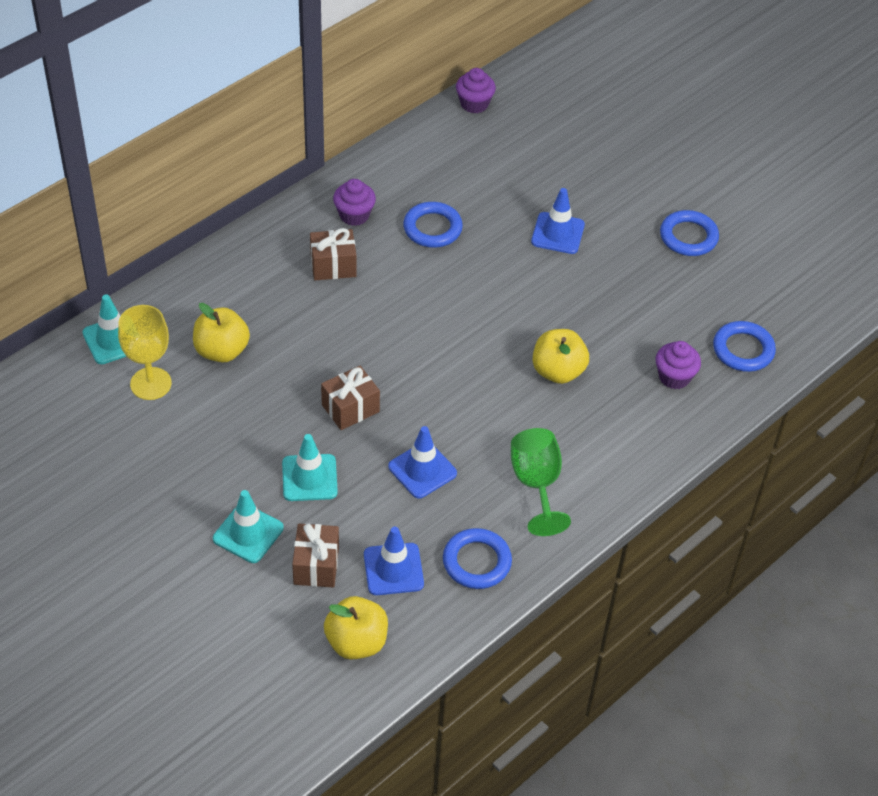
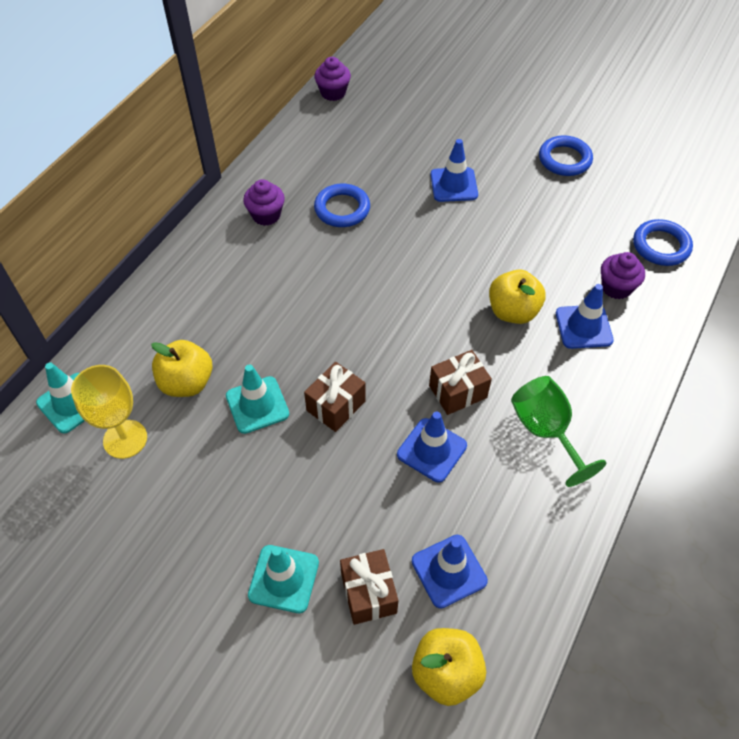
camera: 15 degrees left, 5 degrees up
(309, 478) = (324, 494): turquoise traffic cone -> turquoise traffic cone (257, 405)
(333, 266) = (265, 268): brown gift -> brown gift (458, 391)
(476, 562) = (527, 534): blue ring -> none
(621, 404) = (583, 327): none -> blue traffic cone

